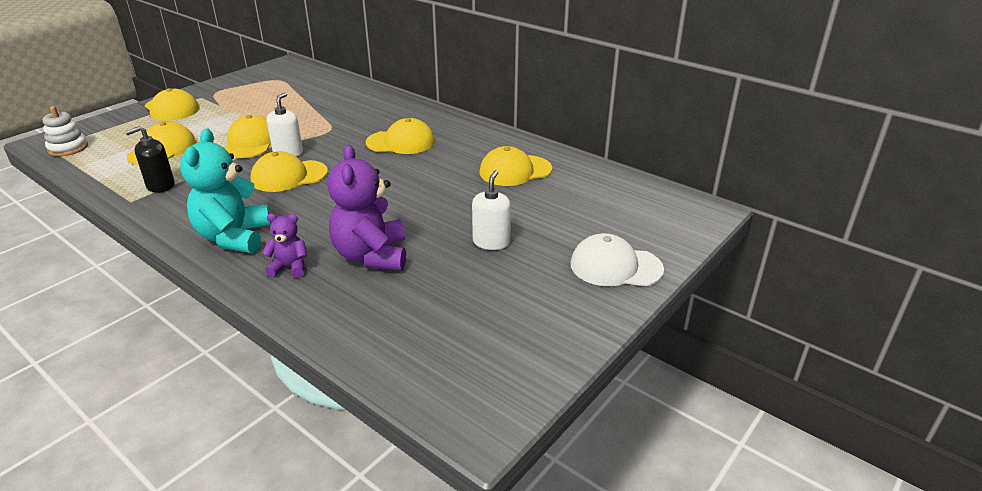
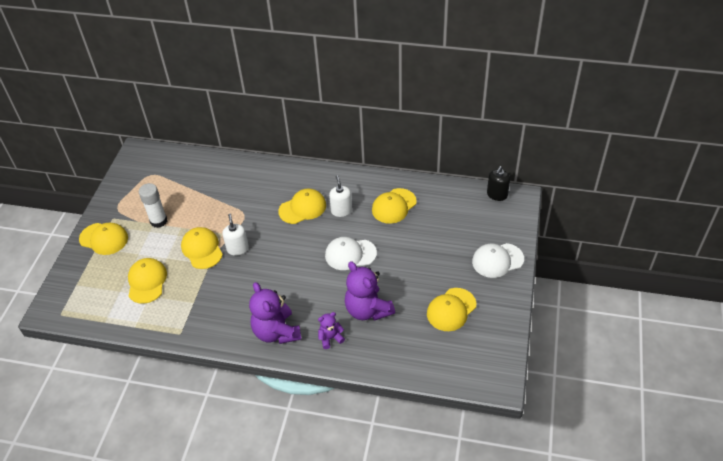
camera: 25 degrees left, 15 degrees up
(68, 148) = (75, 309): white stacking toy -> none
(160, 186) = (184, 313): black soap dispenser -> black soap dispenser (497, 195)
(234, 237) = (276, 332): turquoise teddy bear -> purple teddy bear
(239, 111) = (158, 221): none -> white glue stick
(289, 176) = (259, 269): yellow cap -> yellow cap (451, 309)
(411, 196) = (350, 254): none -> white cap
(491, 242) = (423, 271): white soap dispenser -> white soap dispenser (341, 210)

